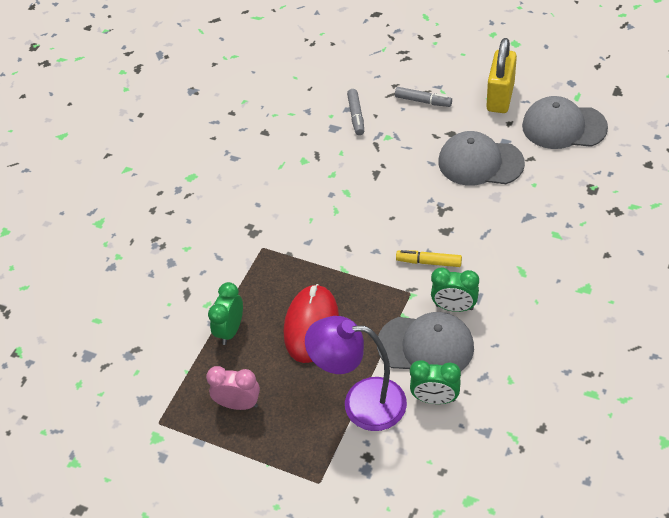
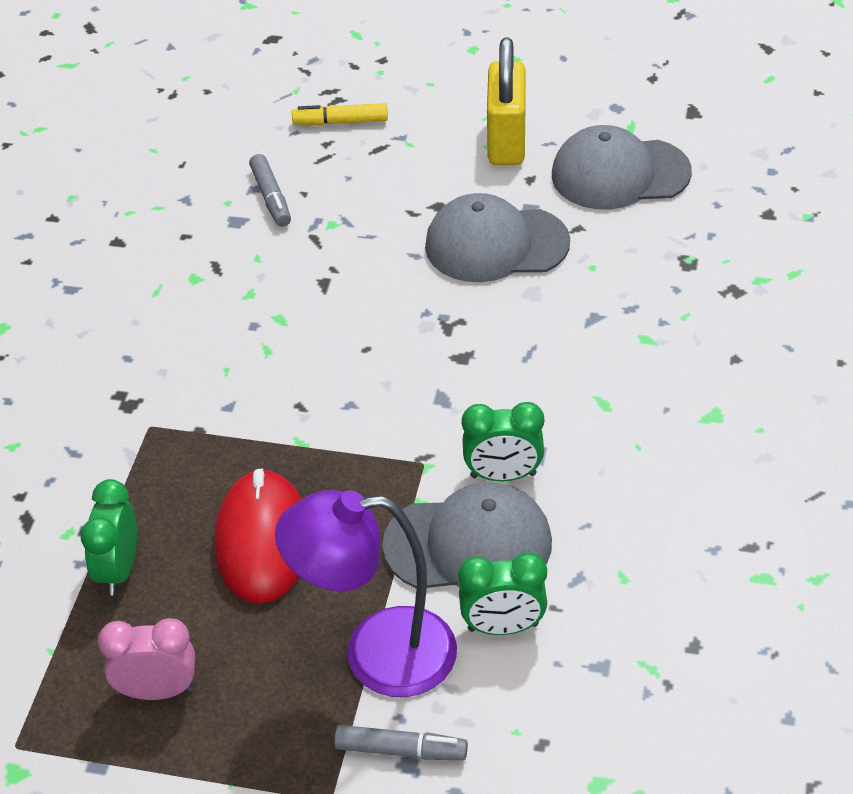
camera: 15 degrees left, 5 degrees down
(423, 101) = (380, 162): grey marker -> grey marker (400, 750)
(429, 262) = (444, 410): yellow marker -> yellow marker (341, 122)

